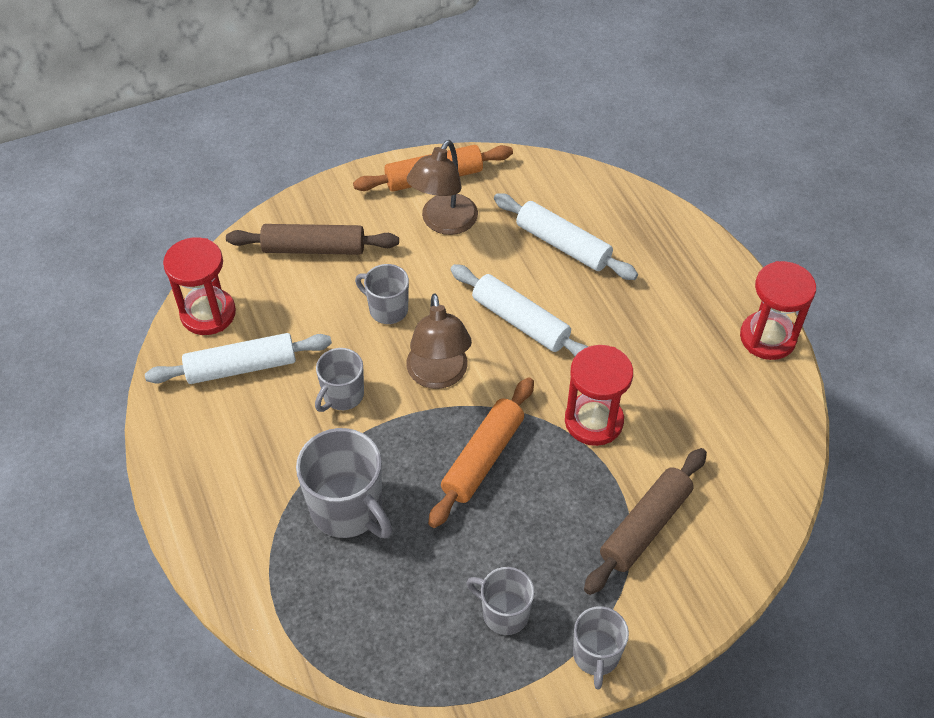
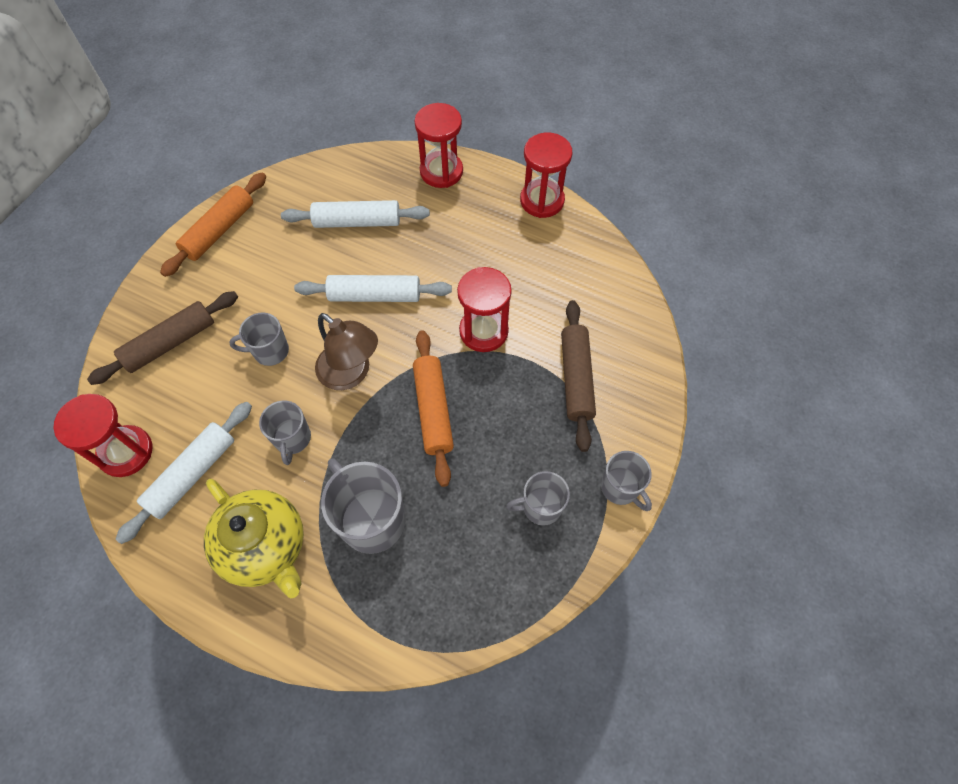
camera: 40 degrees left, 10 degrees up
(247, 467) = (266, 547): none -> yellow teapot
(348, 509) = (371, 519): grey mug -> grey mug turned 135 degrees counterclockwise
(444, 223) = (257, 260): brown lamp -> none
(687, 247) = (441, 171): none -> red hourglass

